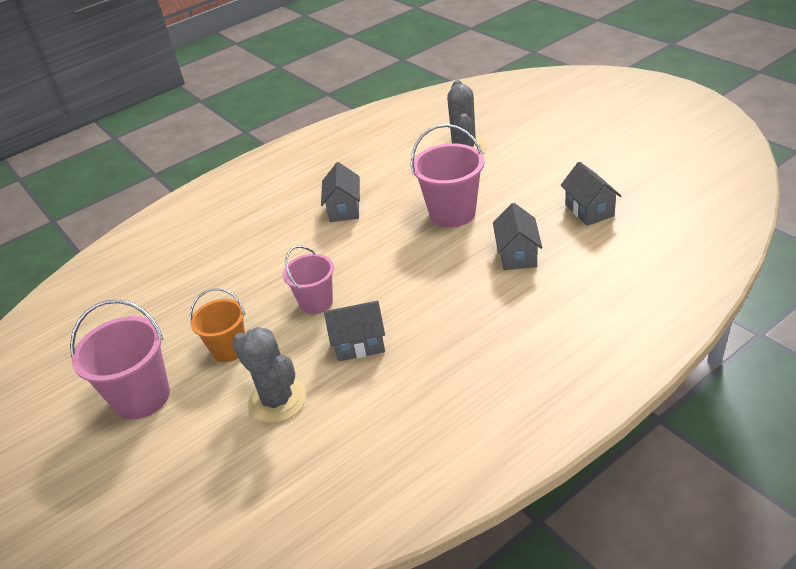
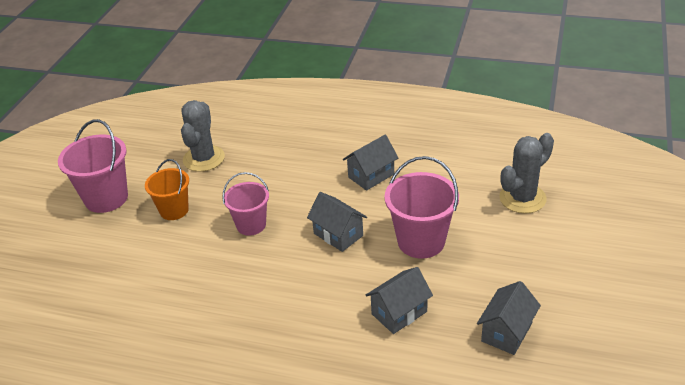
camera: 50 degrees right, 0 degrees up
(277, 400) = (141, 264): grey cactus -> grey cactus (204, 159)
(359, 344) = (223, 274): grey house -> grey house (338, 234)

